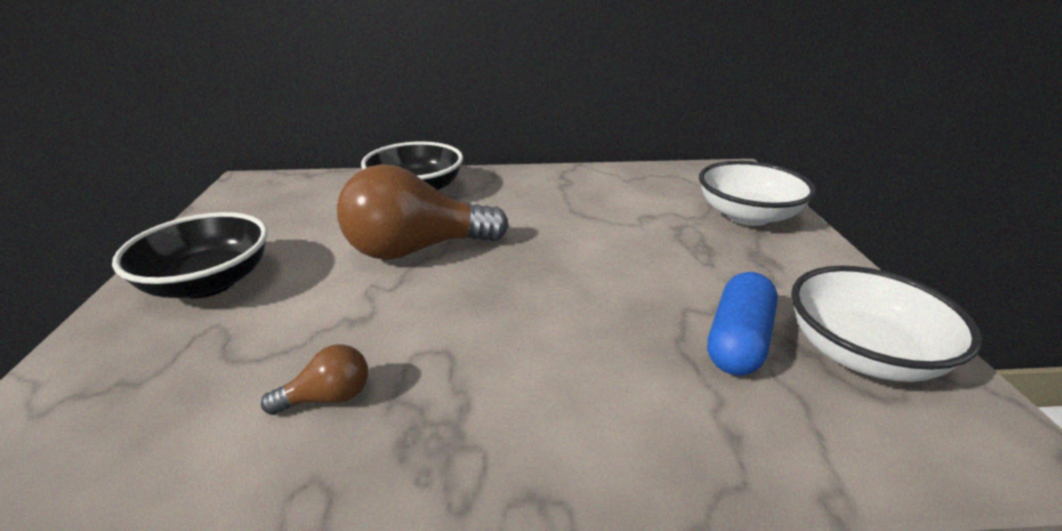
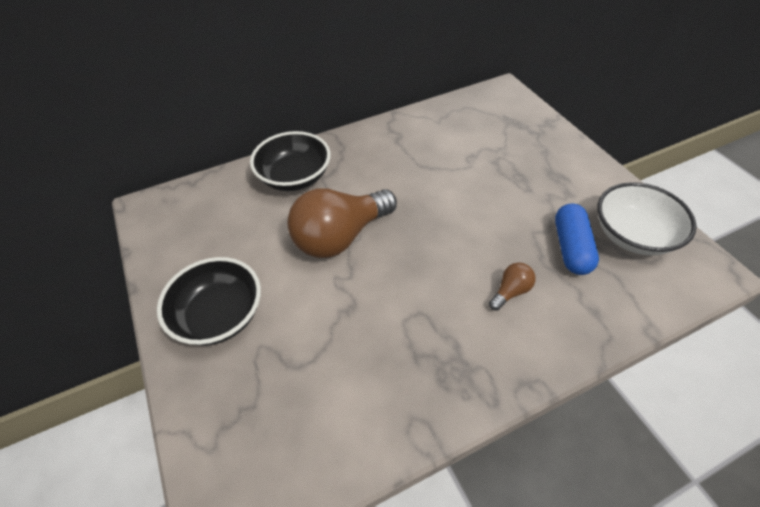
camera: 20 degrees left, 20 degrees up
(328, 397) = (378, 369): brown light bulb -> brown light bulb (511, 291)
(747, 216) = (531, 137): white bowl -> none

